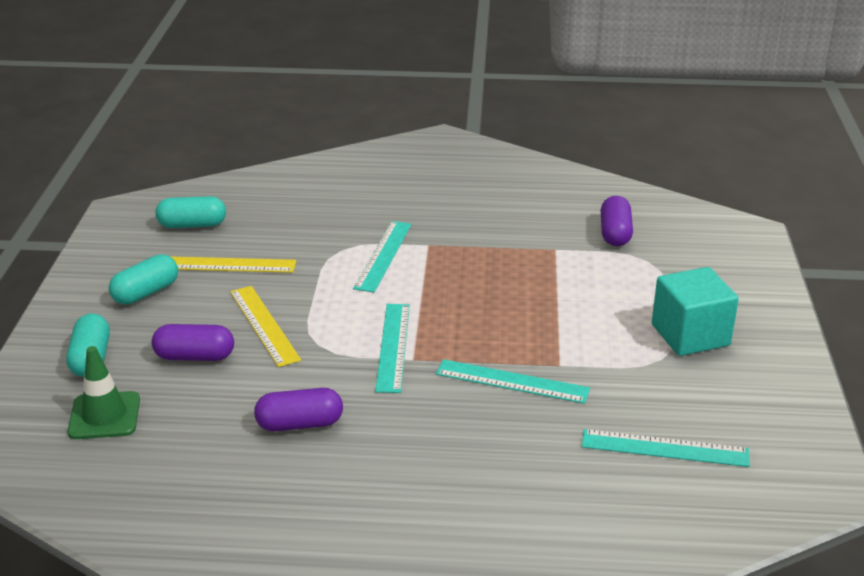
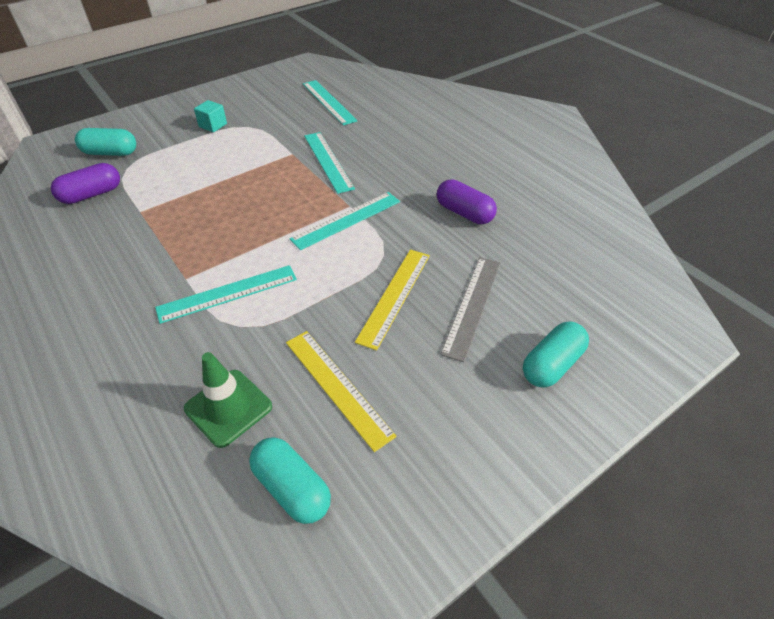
camera: 130 degrees left, 15 degrees up
(104, 416) = (579, 301): green traffic cone -> green traffic cone (228, 407)
(146, 293) = (441, 411): turquoise capsule -> turquoise capsule (110, 153)
(195, 356) = (472, 305): purple capsule -> grey ruler
(690, 335) = (213, 125): turquoise cube -> turquoise cube, size x0.50

